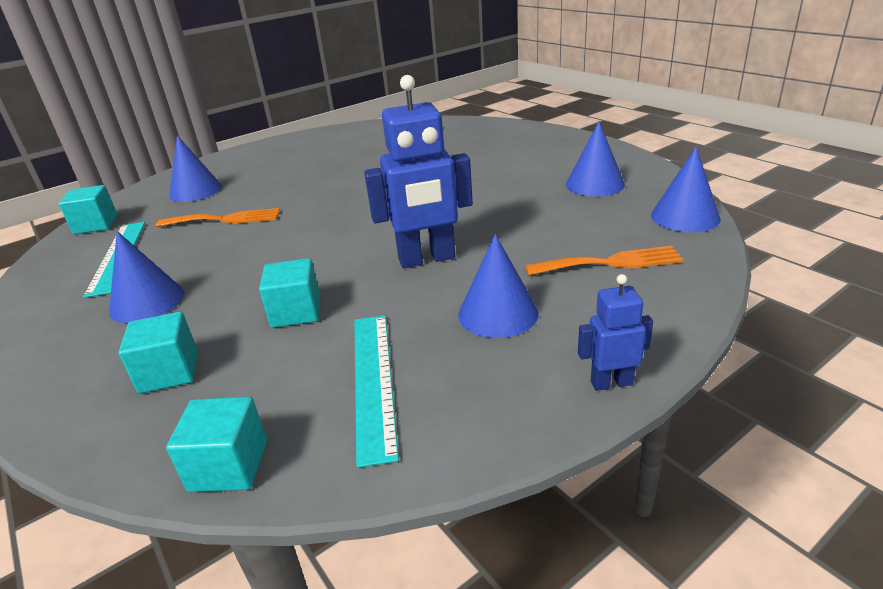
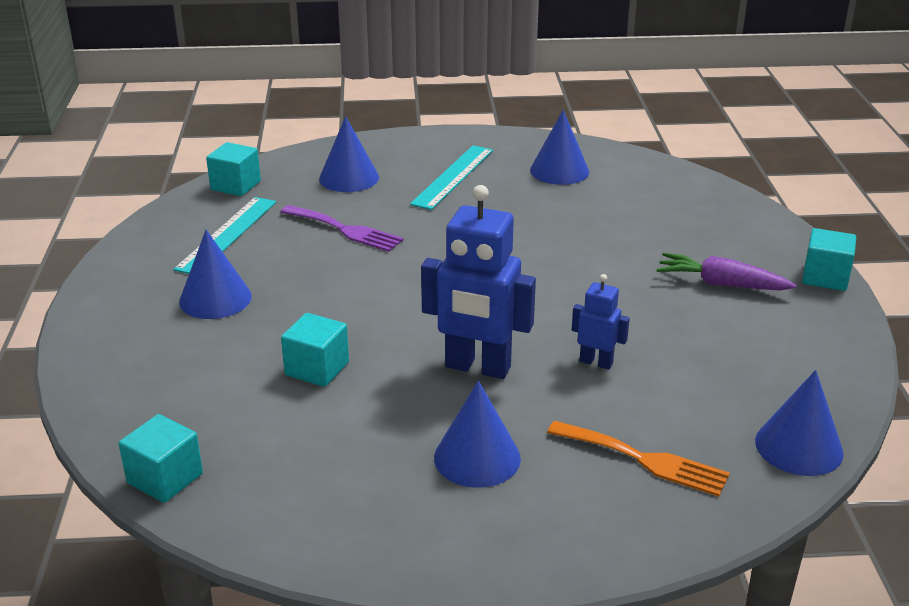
camera: 30 degrees right, 0 degrees up
(169, 372) = (183, 378): turquoise cube -> turquoise cube (825, 277)
(225, 219) = (345, 230): orange fork -> purple fork
(373, 381) = (316, 466): turquoise ruler -> turquoise ruler (453, 176)
(525, 160) = (721, 284): none -> purple carrot
(595, 184) = (757, 356): blue cone -> blue cone (559, 171)
(611, 382) = (494, 571): blue robot -> blue robot (596, 362)

